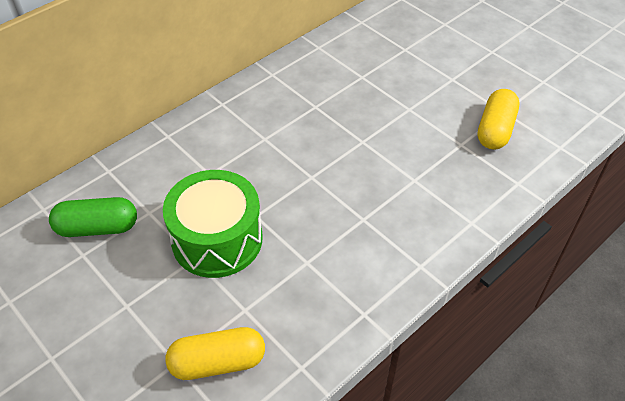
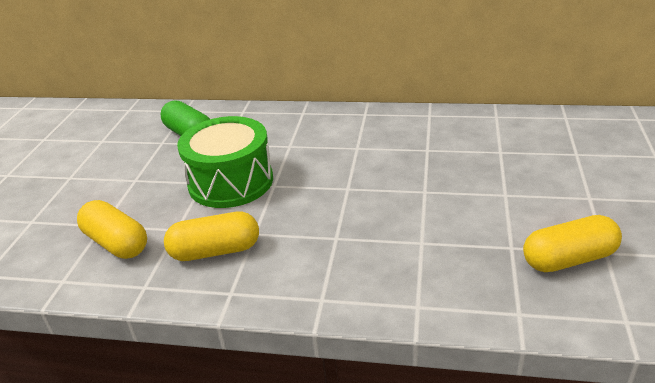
camera: 55 degrees right, 15 degrees down
(304, 298) = (215, 251): none -> yellow capsule

